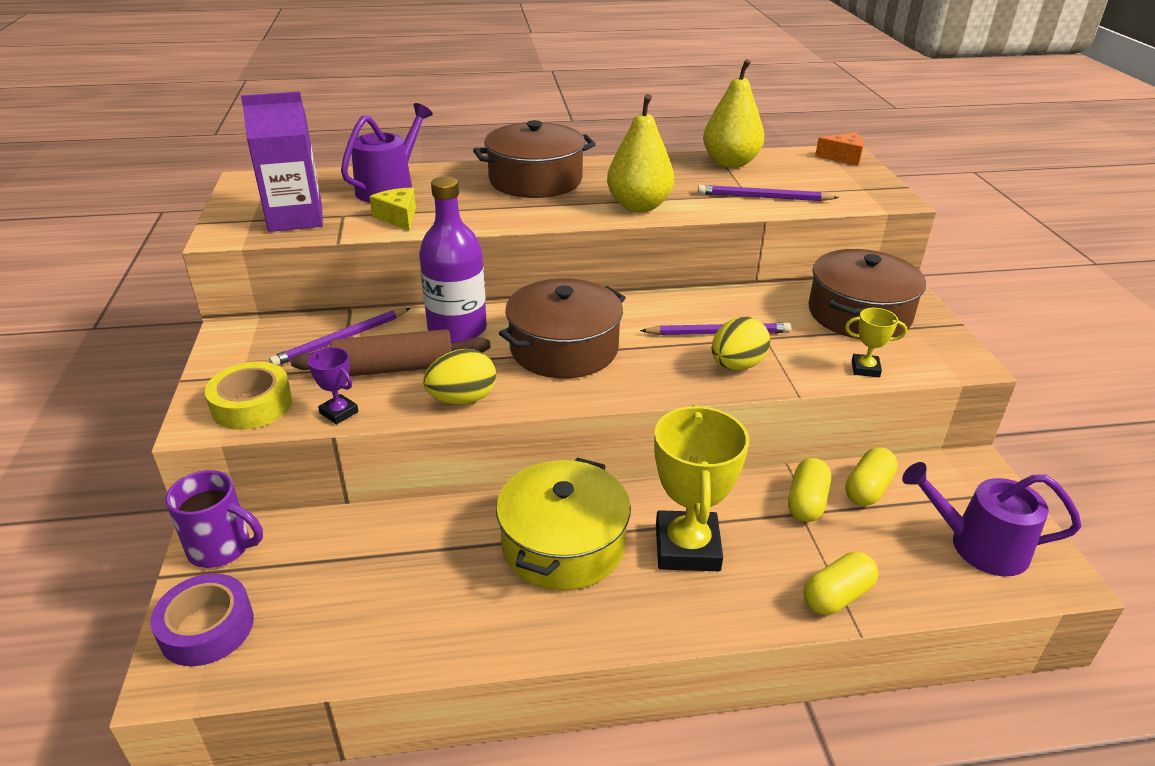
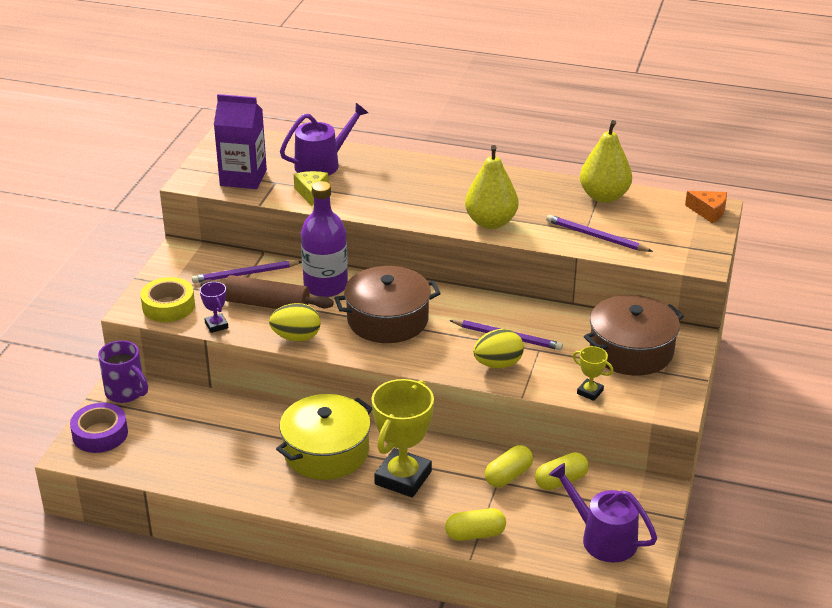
camera: 25 degrees right, 0 degrees up
(535, 180) = (433, 180): brown pot -> none

